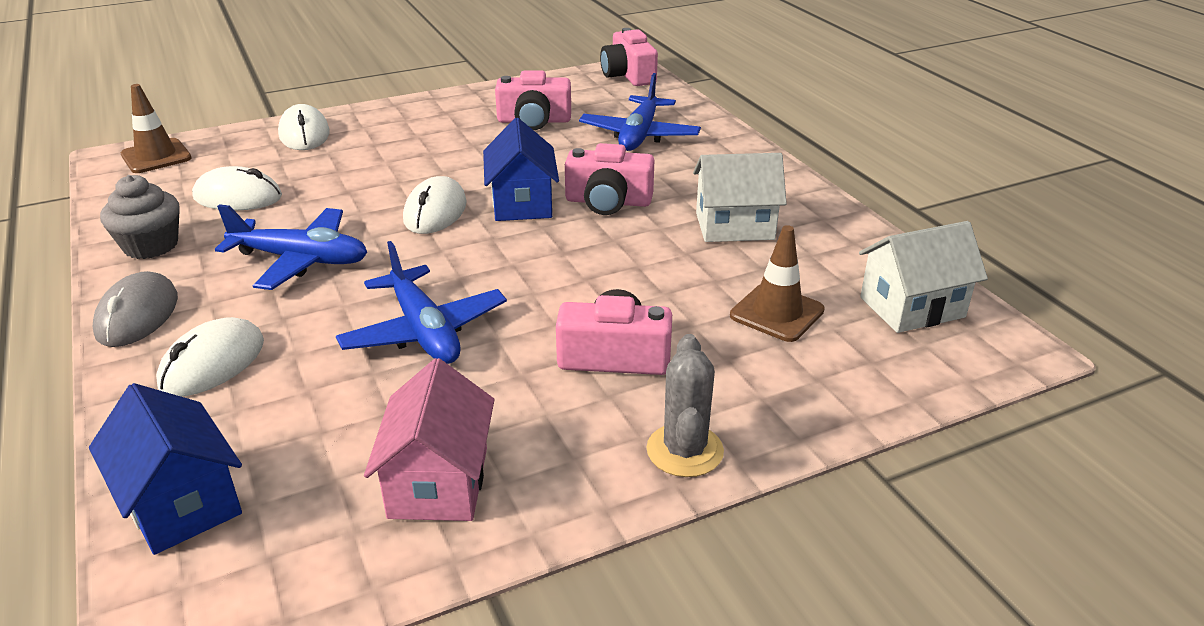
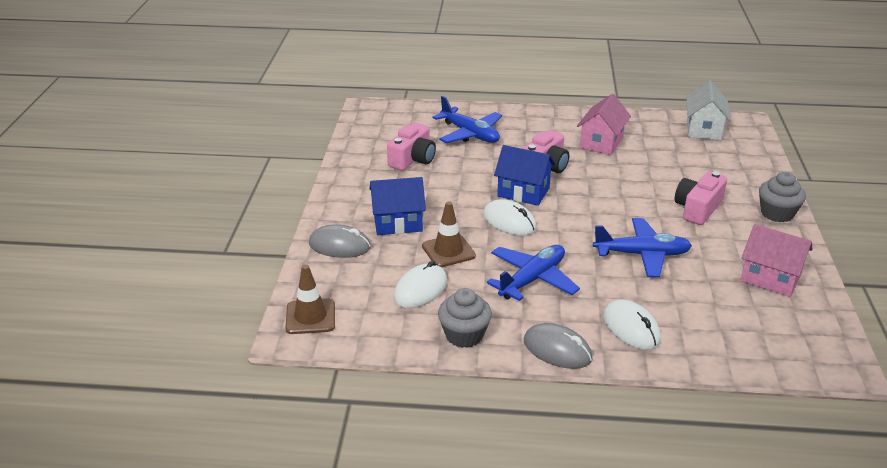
camera: 60 degrees left, 0 degrees up
(182, 503) = (753, 354): blue house -> blue house (397, 223)
(304, 134) = (339, 246): white mouse -> grey mouse
(628, 75) = (377, 111): pink camera -> none
(684, 450) = (777, 213): grey cactus -> grey cupcake
(734, 226) = (601, 143): white house -> pink house
(777, 313) = (688, 159): brown traffic cone -> brown traffic cone (448, 251)

